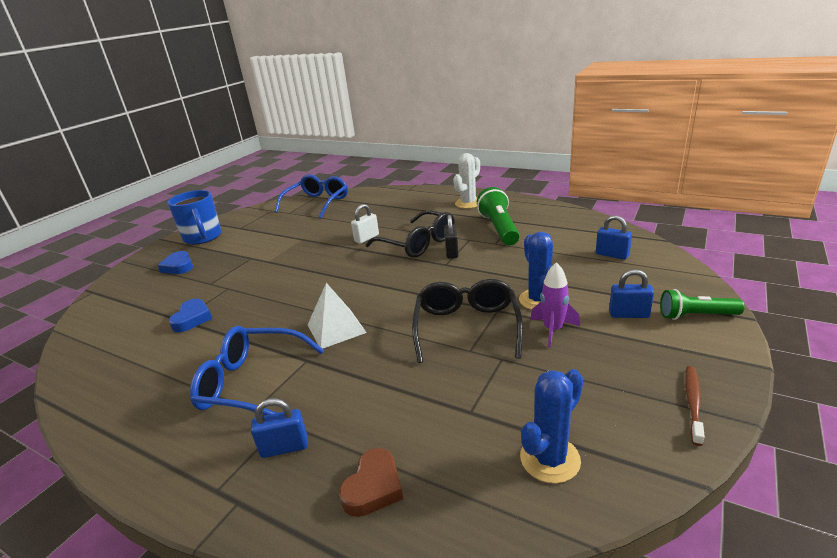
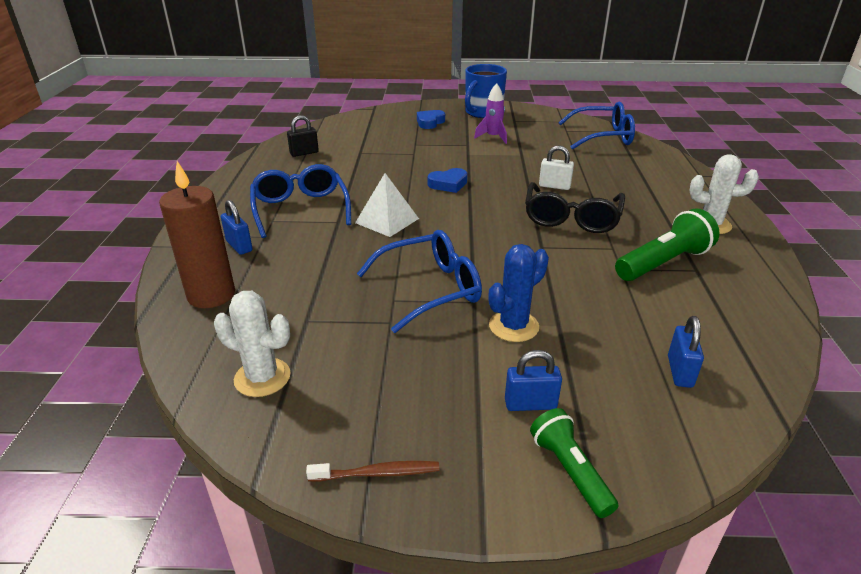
camera: 60 degrees right, 5 degrees up
(192, 319) = (363, 157): blue heart -> blue heart (448, 184)
(373, 487) = (211, 295): brown heart -> brown candle
(451, 252) = (571, 244): black padlock -> black padlock (304, 153)
(466, 327) = (430, 289): black glasses -> blue glasses
(550, 459) = (262, 377): blue cactus -> white cactus
(553, 330) = (458, 347): purple rocket -> purple rocket (493, 137)
(629, 314) = (530, 404): blue padlock -> blue padlock turned 75 degrees counterclockwise

